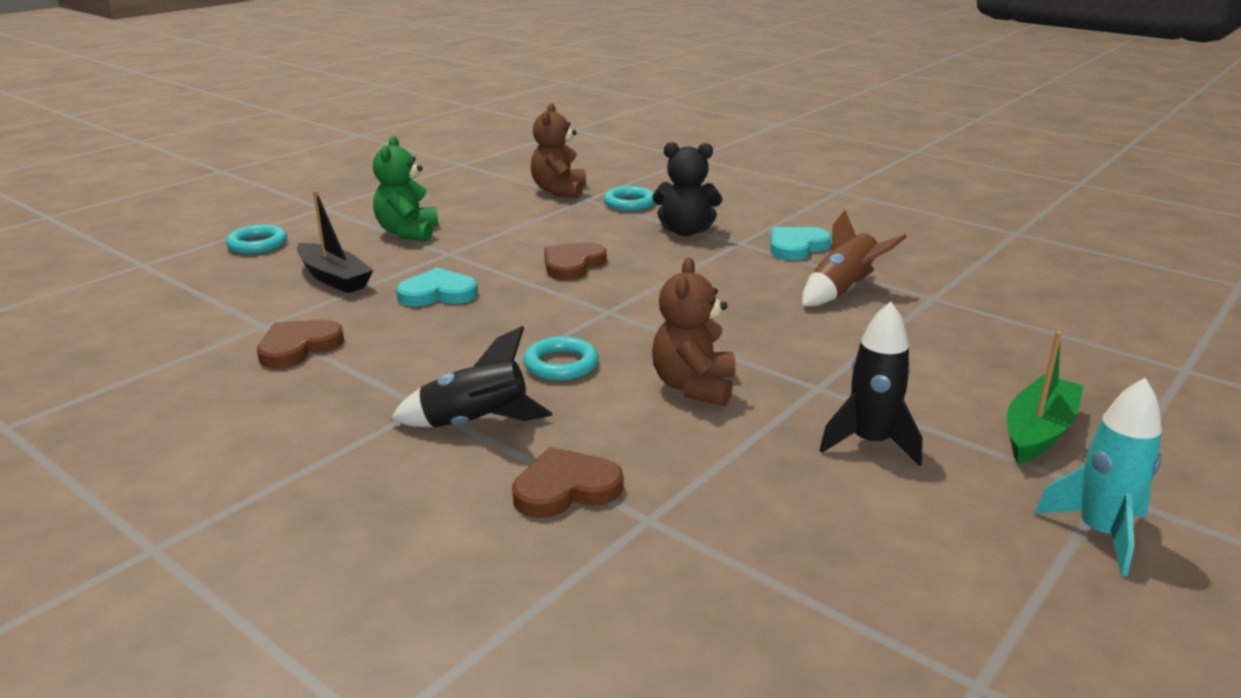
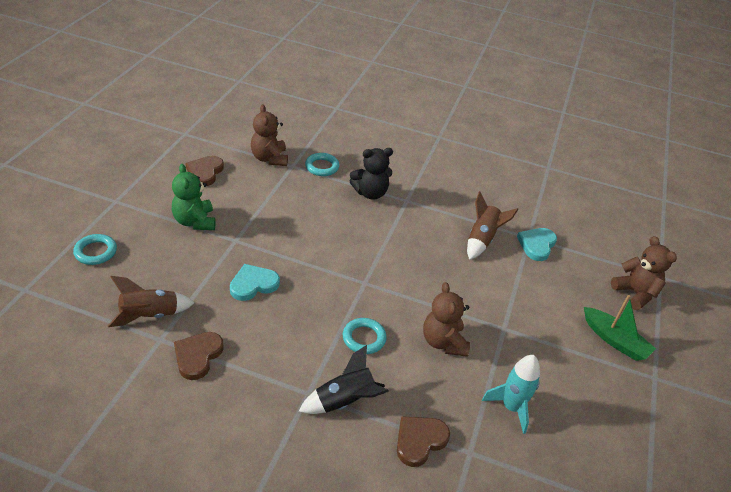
camera: 25 degrees left, 15 degrees up
(271, 303) = (150, 315): none -> brown rocket
(334, 278) = (175, 281): black boat -> none
(572, 264) = (320, 239): brown heart -> brown heart (205, 172)
(796, 247) = (440, 200): turquoise heart -> turquoise heart (537, 245)
(870, 443) = (546, 367): black rocket -> none
(1038, 431) = (614, 340): green boat -> green boat turned 120 degrees clockwise
(1100, 533) = (661, 407): turquoise rocket -> turquoise rocket (511, 407)
(1116, 382) = (635, 293): none -> brown teddy bear

